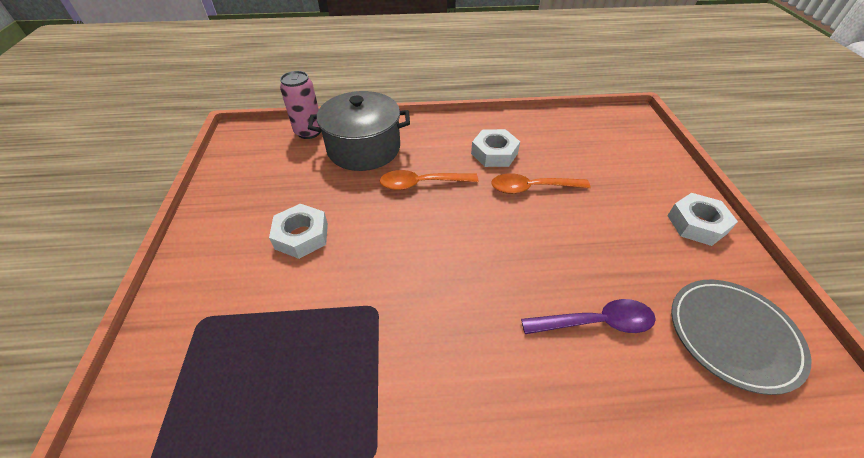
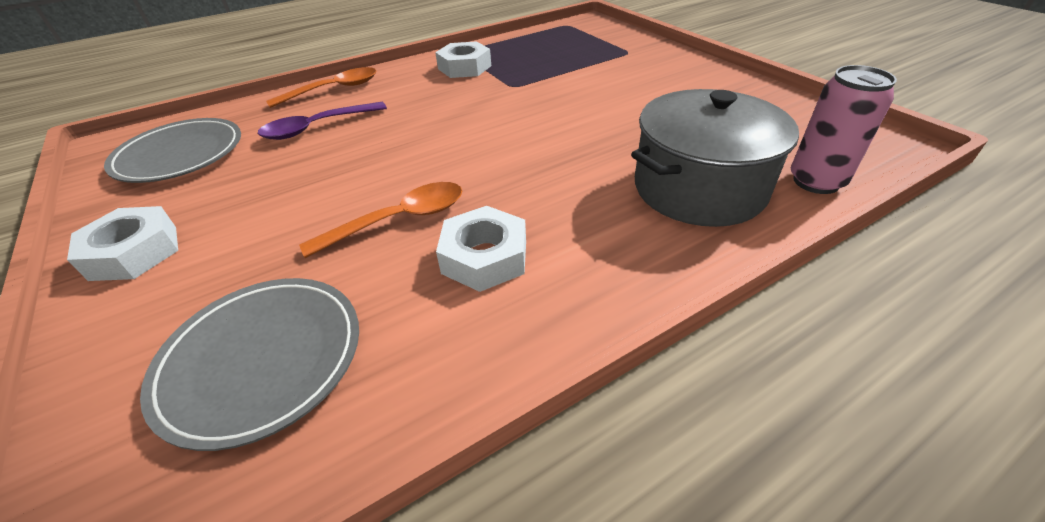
camera: 155 degrees right, 5 degrees down
(302, 236) = (630, 97): white nut -> white nut (464, 67)
(421, 184) = (562, 173): orange spoon -> orange spoon (334, 90)
(597, 146) = (262, 360): none -> grey plate

